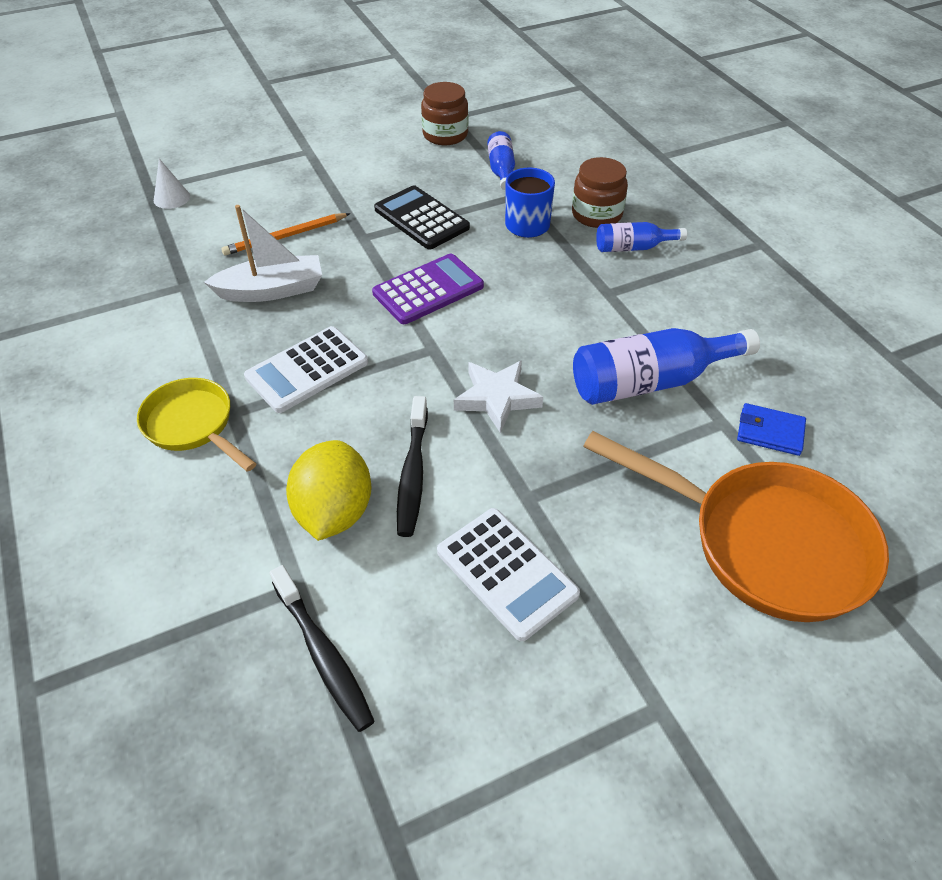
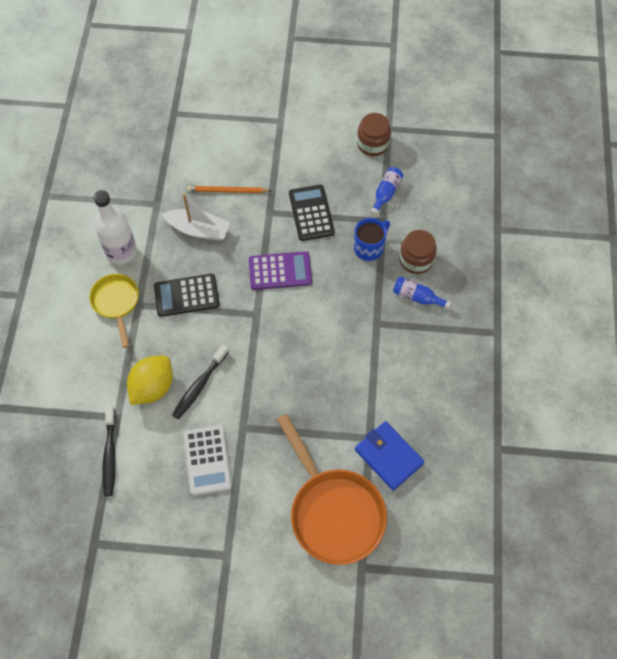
camera: 30 degrees right, 15 degrees up
(161, 359) = (121, 252): none -> white bottle
(171, 198) = (182, 128): white cone -> none
(307, 370) = (186, 295): white calculator -> black calculator
(497, 398) = (267, 363): white star -> none
(651, 382) = (352, 394): blue bottle -> none
(770, 432) = (388, 456): blue wallet -> blue wallet, size x1.61

